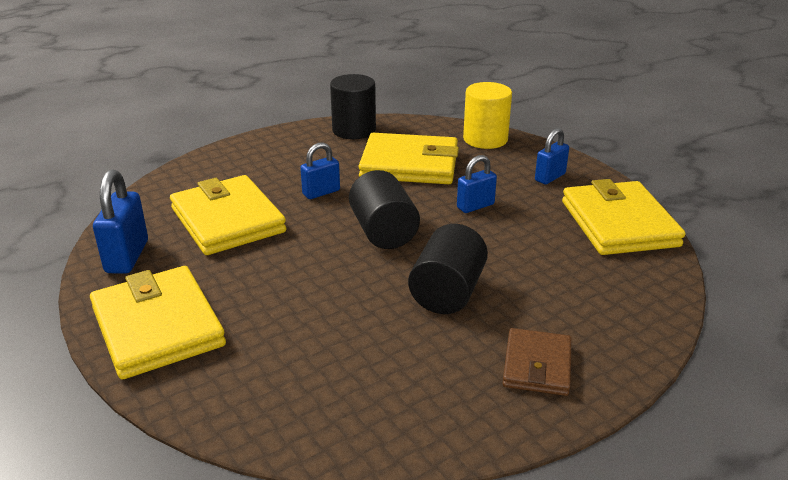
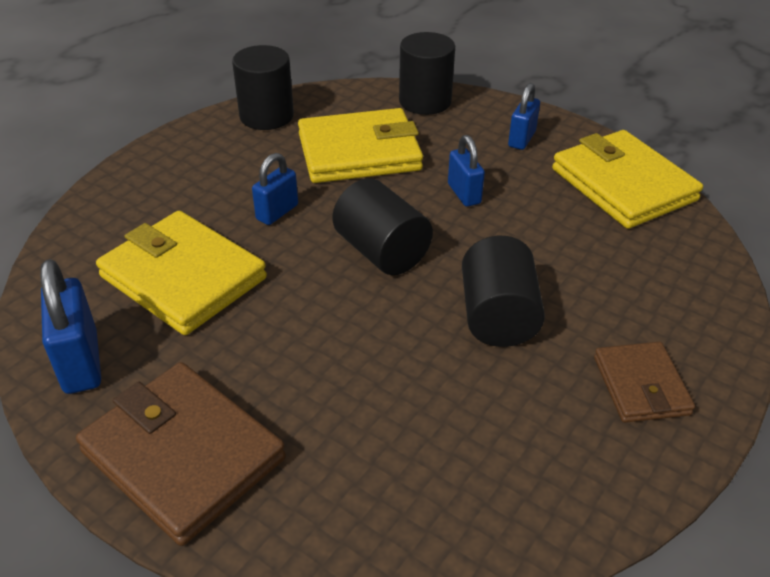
camera: 20 degrees left, 10 degrees up
(157, 327) = (183, 455): yellow wallet -> brown wallet
(475, 206) = (464, 194): blue padlock -> blue padlock turned 60 degrees counterclockwise
(485, 139) = (425, 101): yellow cylinder -> black cylinder

